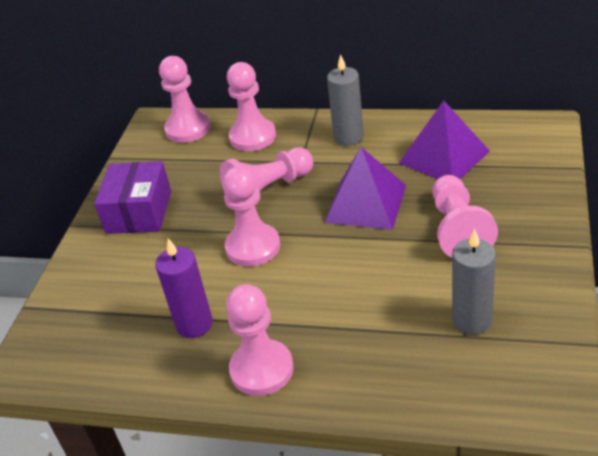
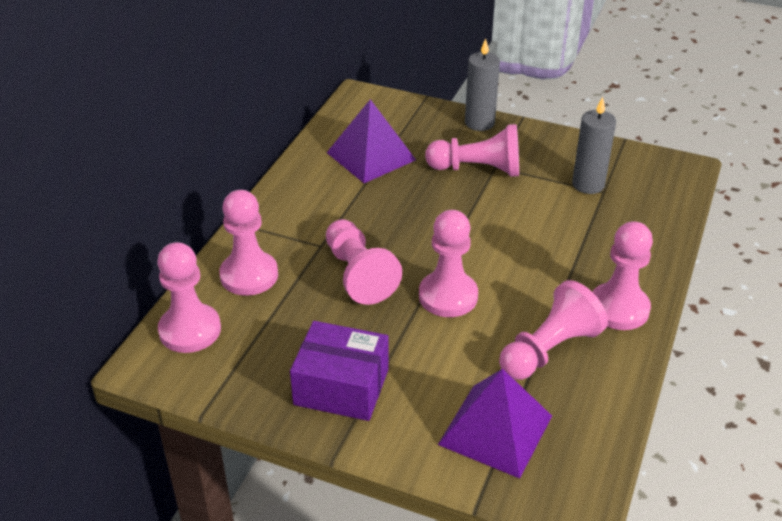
camera: 85 degrees left, 0 degrees up
(194, 324) = (549, 350): purple candle -> pink pawn
(348, 137) = (299, 206): grey candle -> grey candle (479, 123)
(365, 203) = (415, 213): purple pyramid -> purple pyramid (495, 430)

